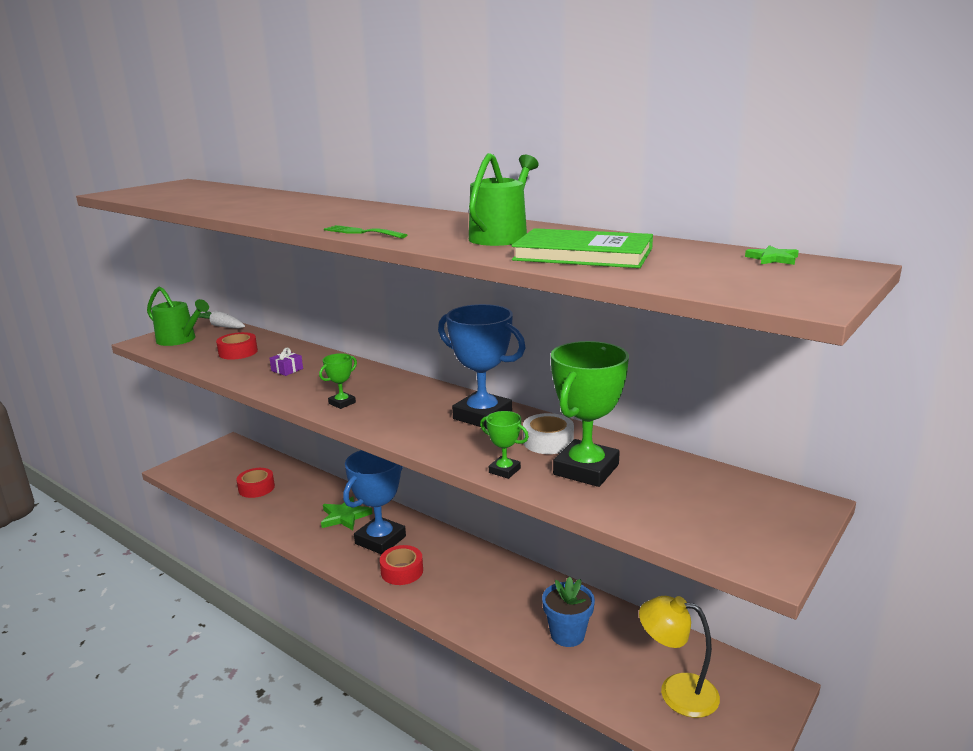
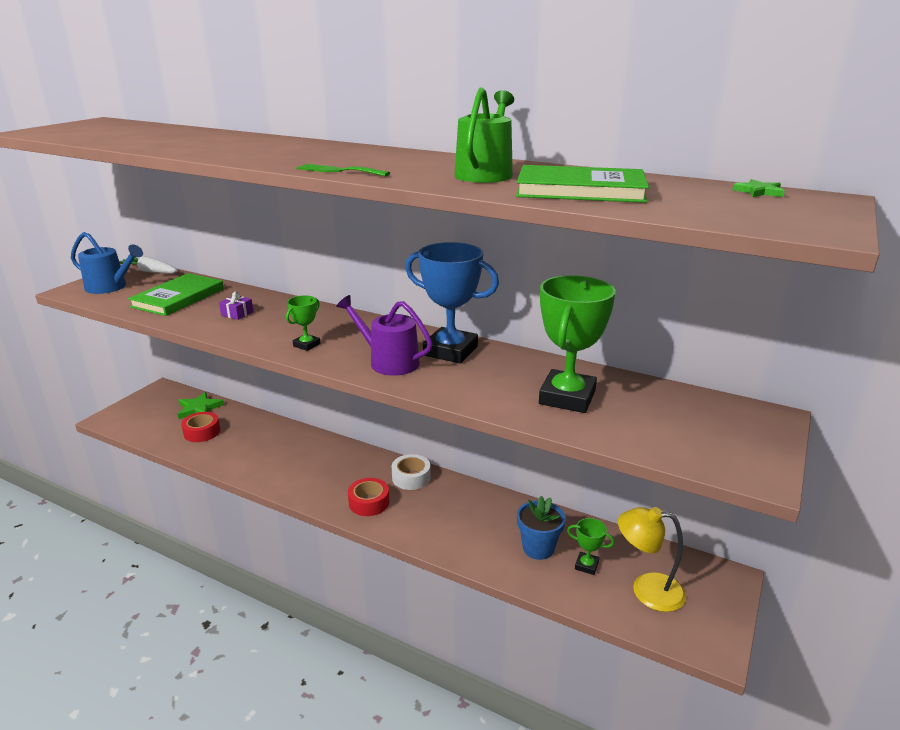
camera: 10 degrees left, 5 degrees up
(179, 340) = (110, 287): green watering can -> blue watering can
(238, 352) = (178, 298): red tape -> green book
(344, 516) = (299, 454): green star -> green star (199, 408)
(380, 540) = (340, 474): blue trophy -> none
(416, 423) = (389, 362): none -> purple watering can
(504, 470) = (491, 403): green trophy -> green trophy (586, 565)
(548, 442) = (522, 372): white tape -> white tape (411, 477)

